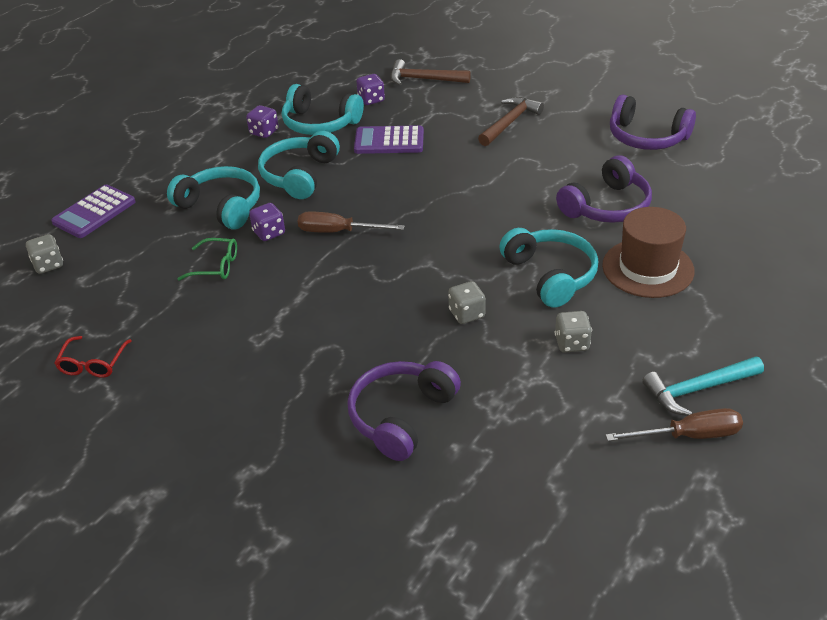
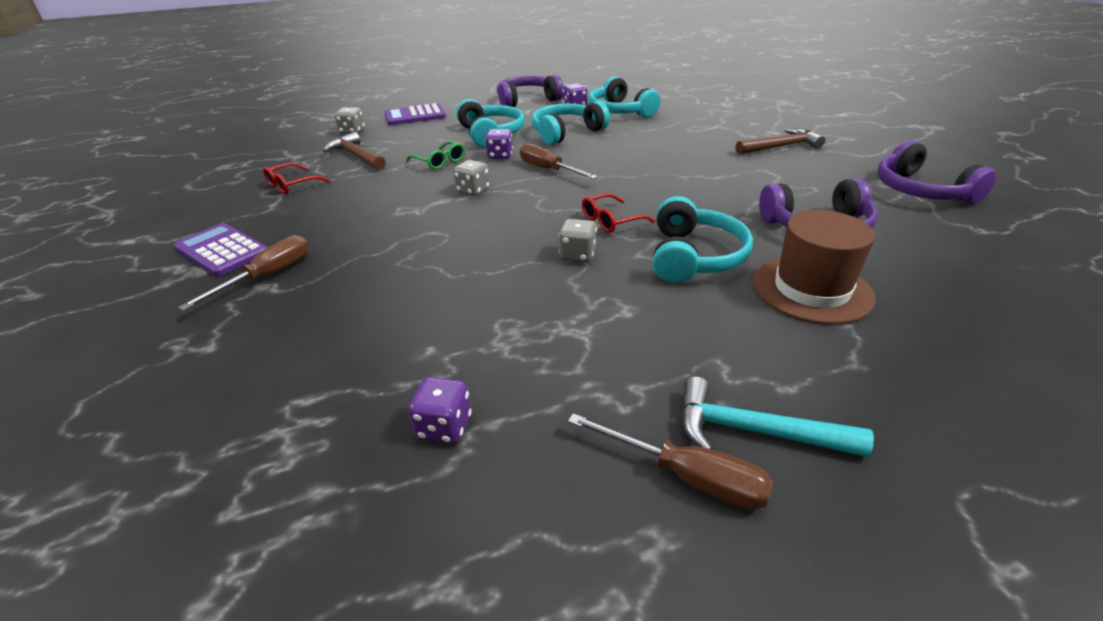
camera: 35 degrees right, 5 degrees down
(232, 463) = (267, 276): none -> brown screwdriver
(371, 100) = (676, 108): purple dice -> purple dice (444, 427)
(389, 141) = (659, 132): purple calculator -> purple calculator (222, 250)
(401, 416) = (421, 304): purple headphones -> purple headphones (527, 101)
(424, 79) = (734, 107): brown hammer -> brown hammer (356, 156)
(455, 268) = (610, 221): none -> red glasses
(572, 343) = (650, 318): grey dice -> grey dice (473, 190)

